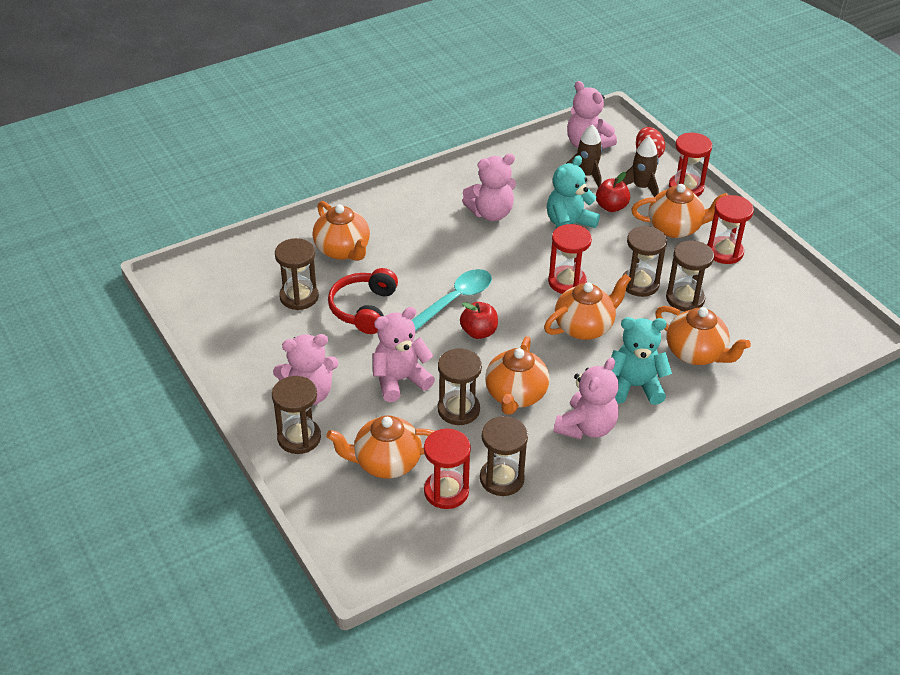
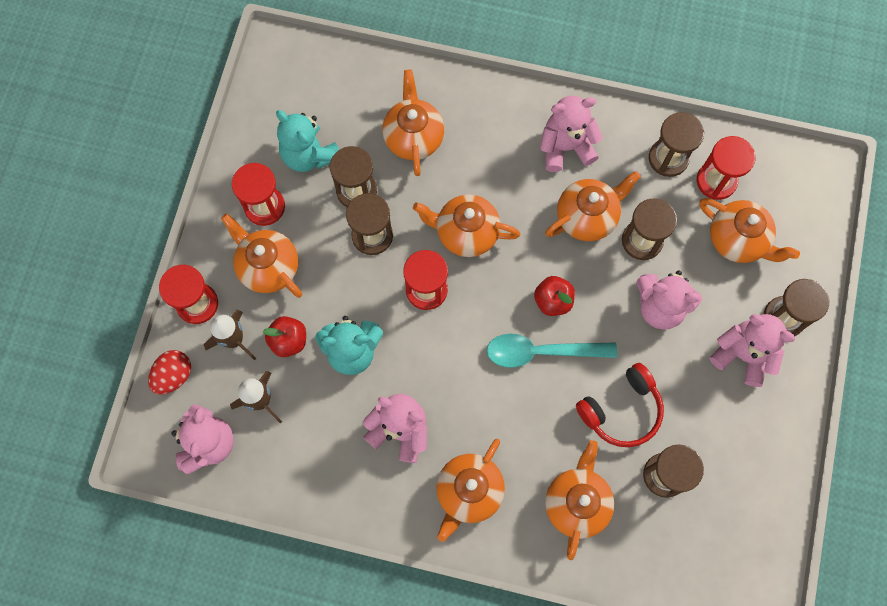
camera: 135 degrees left, 30 degrees up
(415, 215) = (469, 492): none -> orange teapot
(634, 386) = (492, 149): turquoise teddy bear -> turquoise teddy bear (309, 155)

